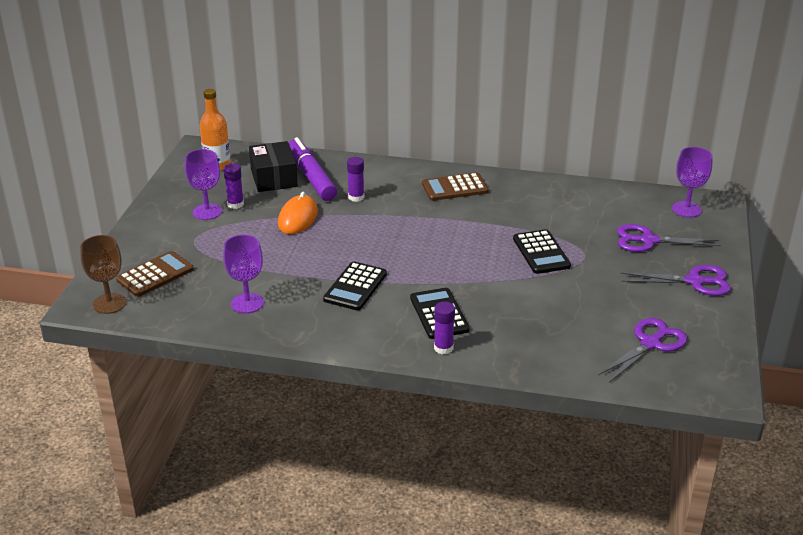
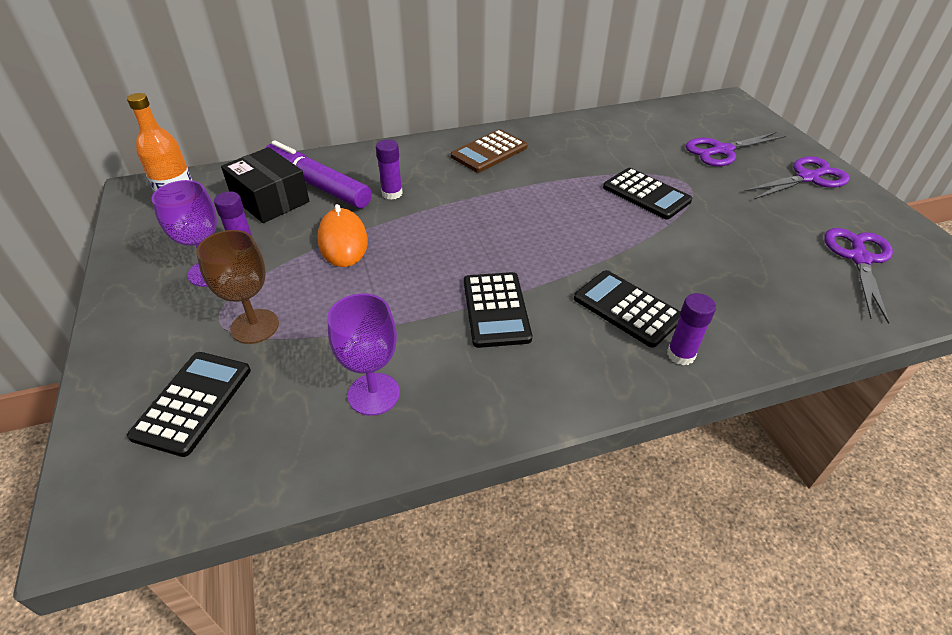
camera: 30 degrees left, 10 degrees up
(109, 303) = (142, 492): brown goblet -> brown goblet (255, 326)
(155, 275) = (193, 402): brown calculator -> black calculator
(686, 209) = (714, 113): purple goblet -> none

